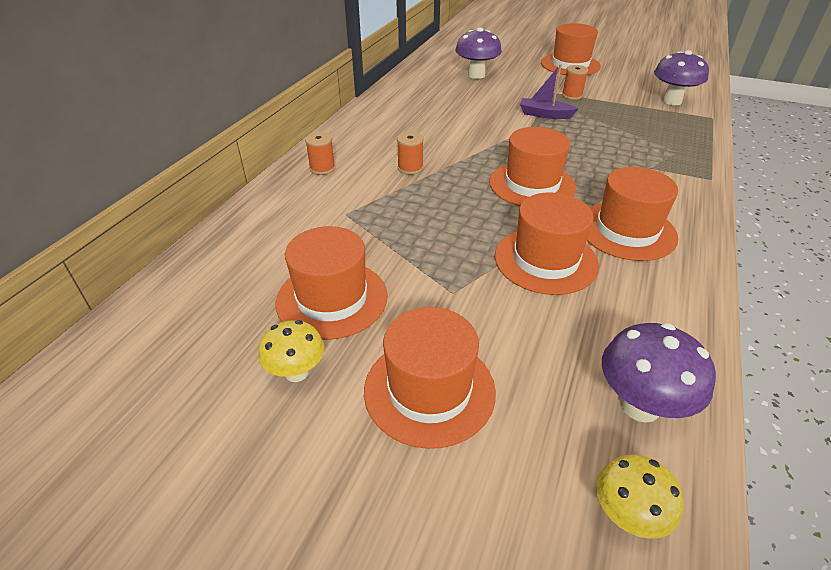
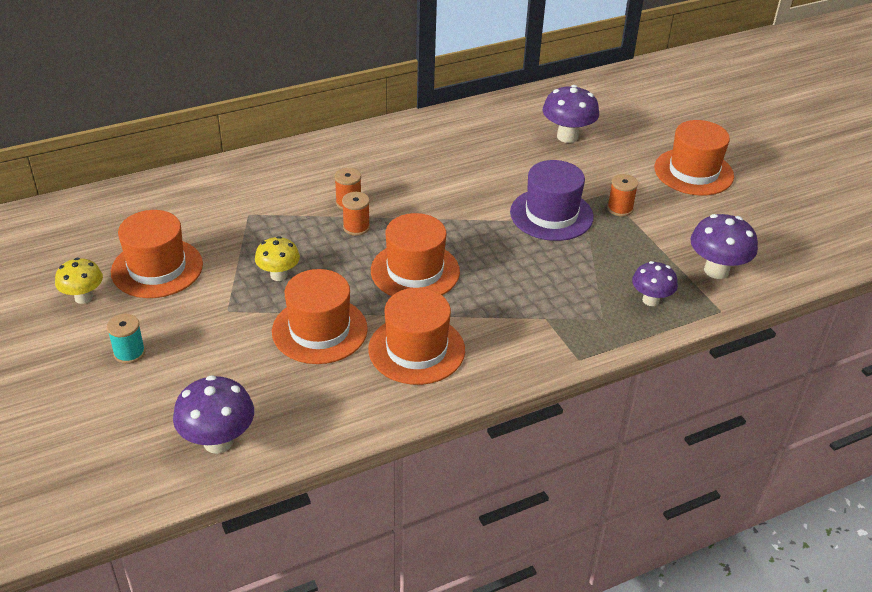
camera: 40 degrees right, 0 degrees up
(322, 168) = (287, 167): orange spool -> orange spool (356, 227)
(429, 390) = (129, 353): orange hat -> turquoise spool
(545, 114) = (551, 214): purple boat -> purple hat
(626, 516) = (123, 473): yellow mushroom -> yellow mushroom (279, 275)
(676, 130) = (650, 300): none -> purple mushroom

